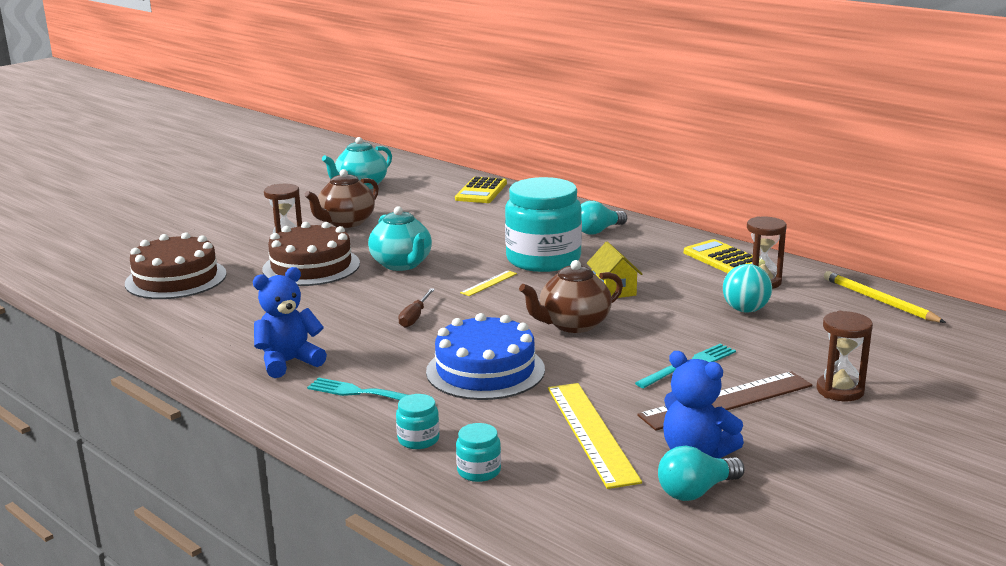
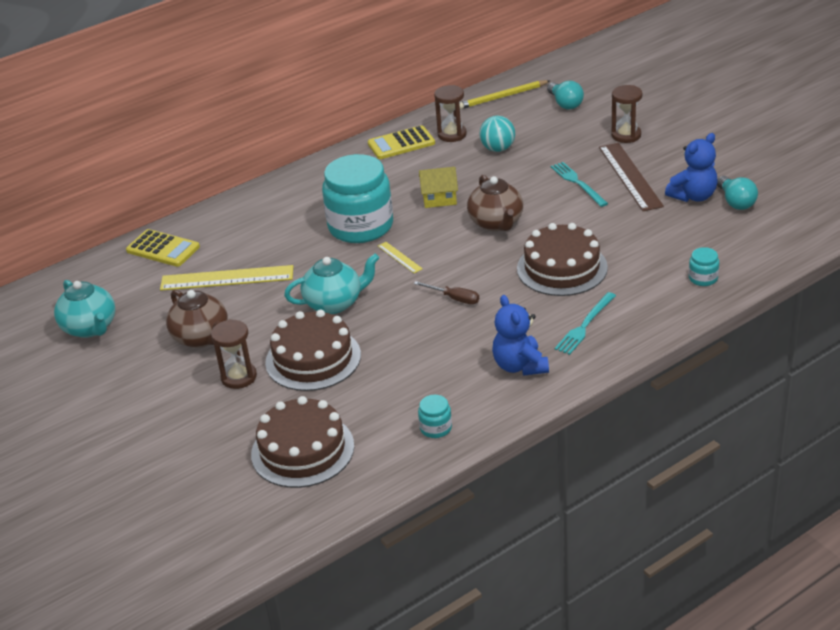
camera: 75 degrees left, 15 degrees up
(418, 439) = (658, 302): turquoise jar -> turquoise jar (436, 428)
(485, 370) = (562, 268): blue cake -> brown cake
(591, 432) = (661, 231): yellow ruler -> yellow ruler (227, 278)
(598, 231) = (310, 193): turquoise light bulb -> turquoise light bulb (565, 104)

